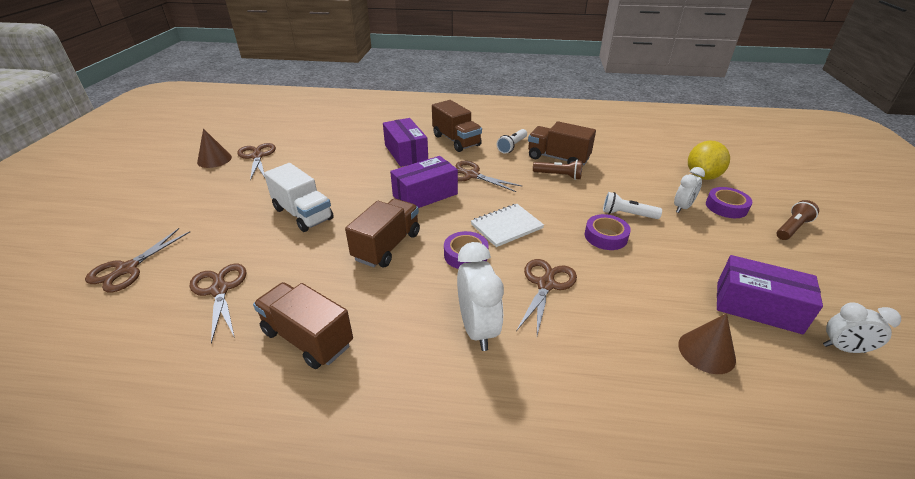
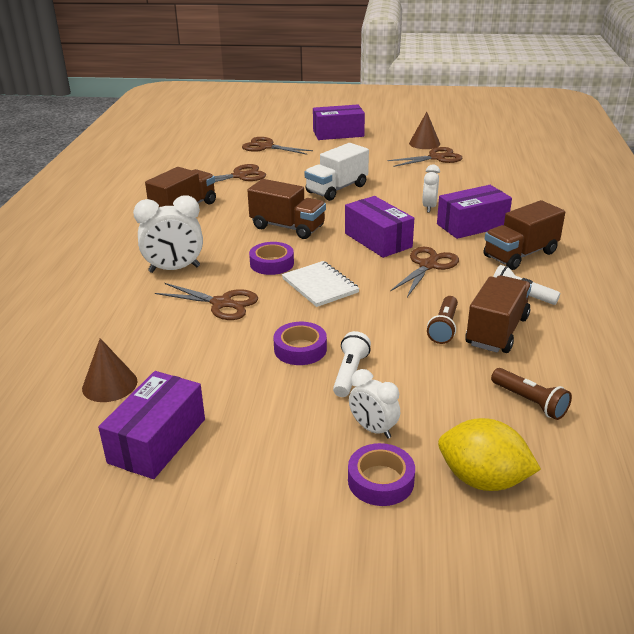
camera: 90 degrees right, 5 degrees down
(133, 210) = (338, 133): none -> purple box
(792, 228) = (321, 545): brown flashlight -> brown flashlight (529, 402)
(843, 348) = (76, 490): white clock -> white clock (429, 207)

